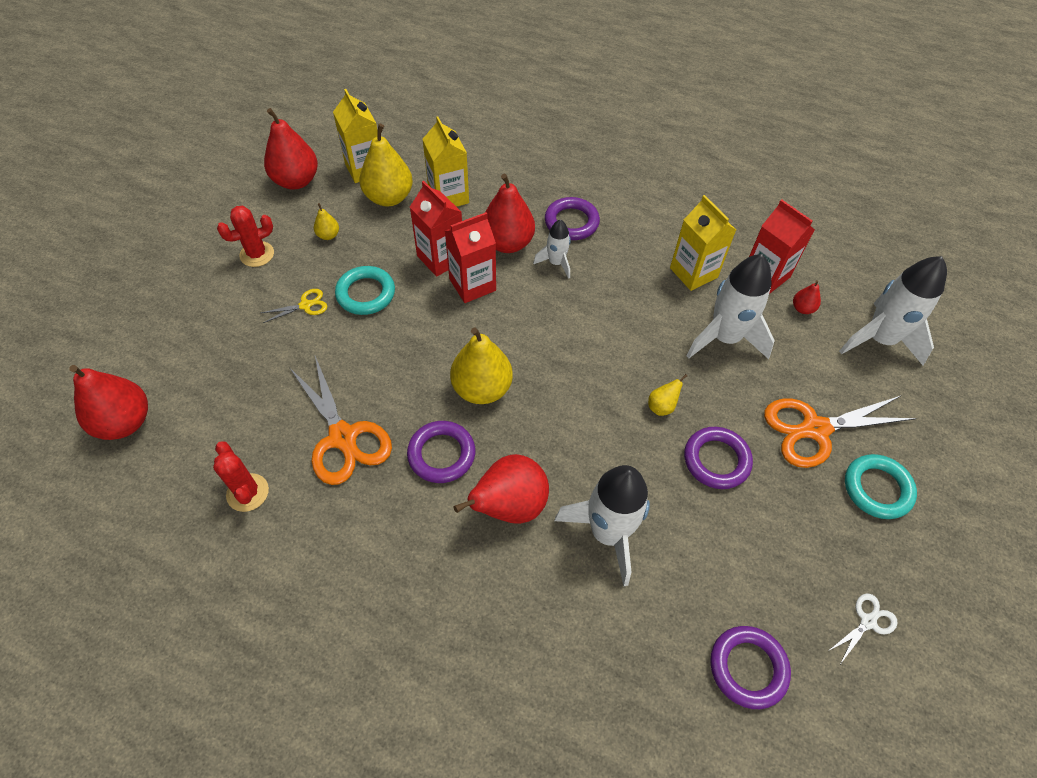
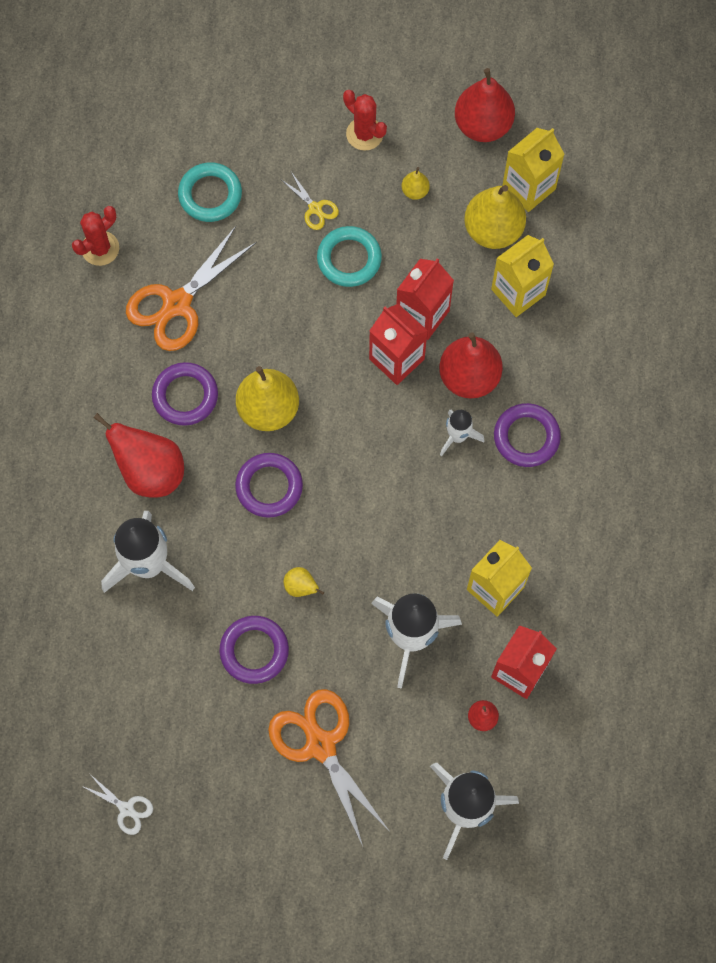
camera: 75 degrees right, 15 degrees up
(125, 422) = (137, 116): red pear -> none
(748, 668) = (57, 707): purple ring -> purple ring (269, 487)
(877, 489) = (268, 812): turquoise ring -> turquoise ring (210, 195)

